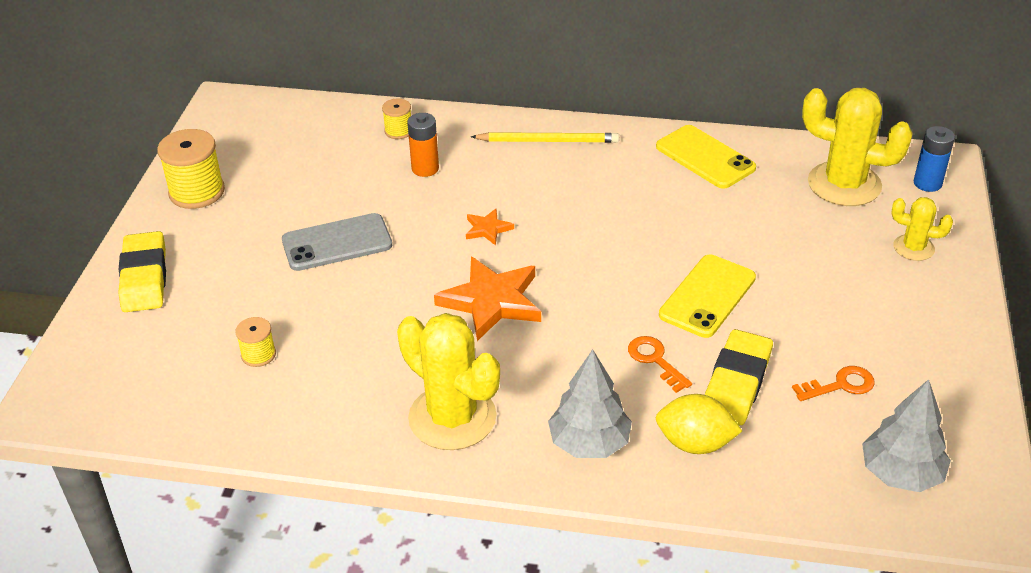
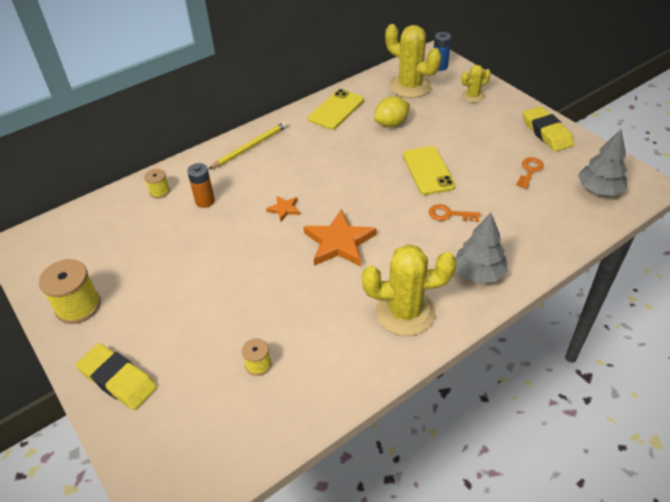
camera: 45 degrees left, 5 degrees up
(337, 243) = (212, 272): grey phone -> none
(695, 443) = (517, 238): yellow lemon -> yellow lemon (391, 124)
(705, 157) = (336, 110): yellow phone -> yellow phone turned 60 degrees counterclockwise
(736, 383) = (493, 199): yellow eraser -> yellow eraser (546, 132)
(844, 184) = (410, 86): yellow cactus -> yellow cactus turned 60 degrees clockwise

